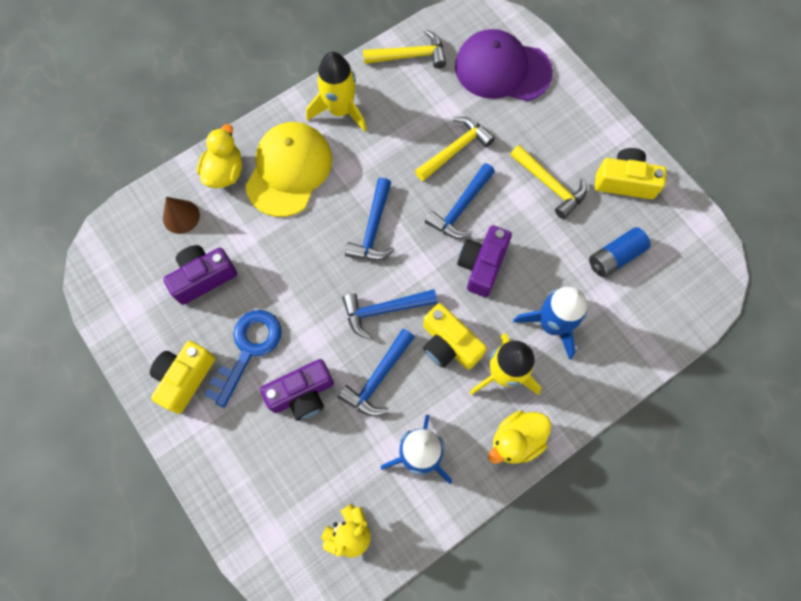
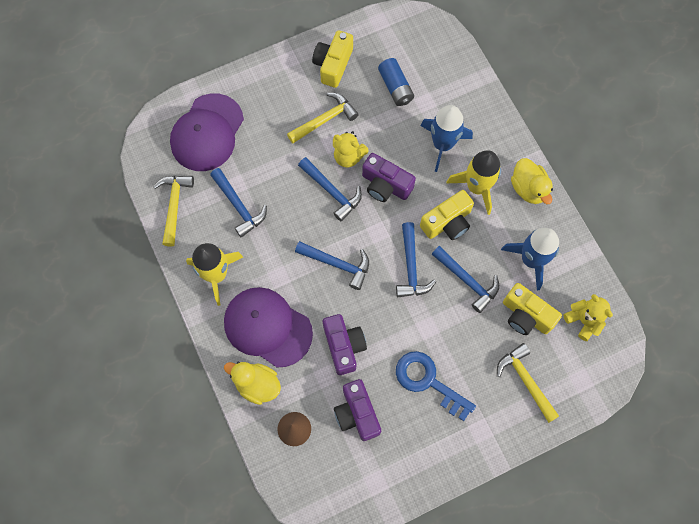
camera: 80 degrees left, 0 degrees up
(185, 378) = (445, 437): yellow camera -> yellow camera (526, 315)
(289, 170) = (267, 327): yellow cap -> purple cap
(302, 394) = (472, 342): purple camera -> purple camera (344, 346)
(422, 116) = (238, 206): none -> blue hammer
(455, 150) = (277, 185): yellow hammer -> yellow hammer (526, 381)
(509, 218) = (348, 157): none -> yellow teddy bear

